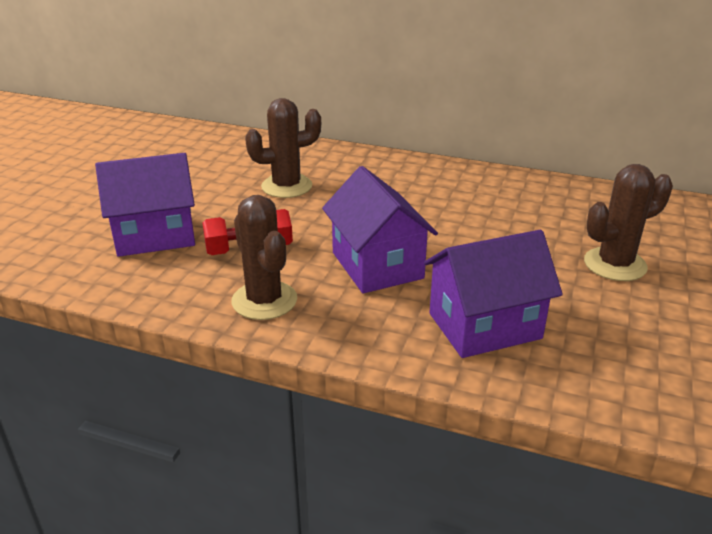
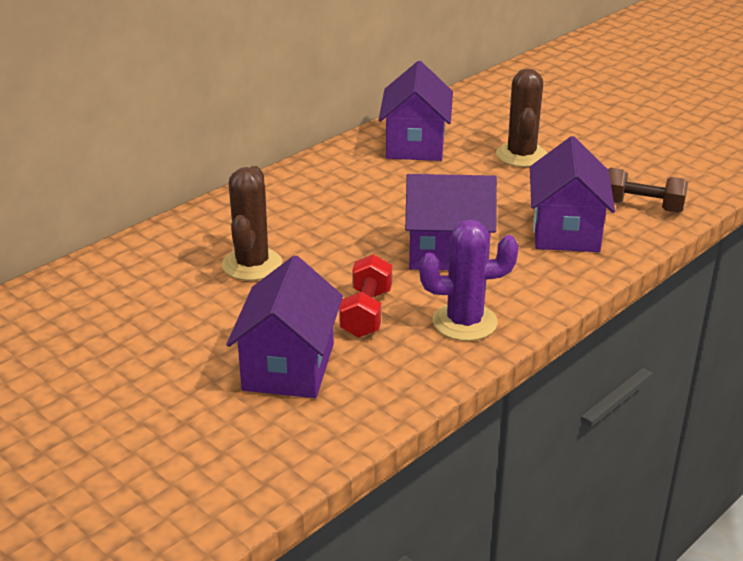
camera: 65 degrees left, 0 degrees up
(264, 300) = (464, 322): brown cactus -> purple cactus
(558, 204) = (415, 145): none -> purple house
(600, 372) = (642, 207): none -> brown dumbbell

